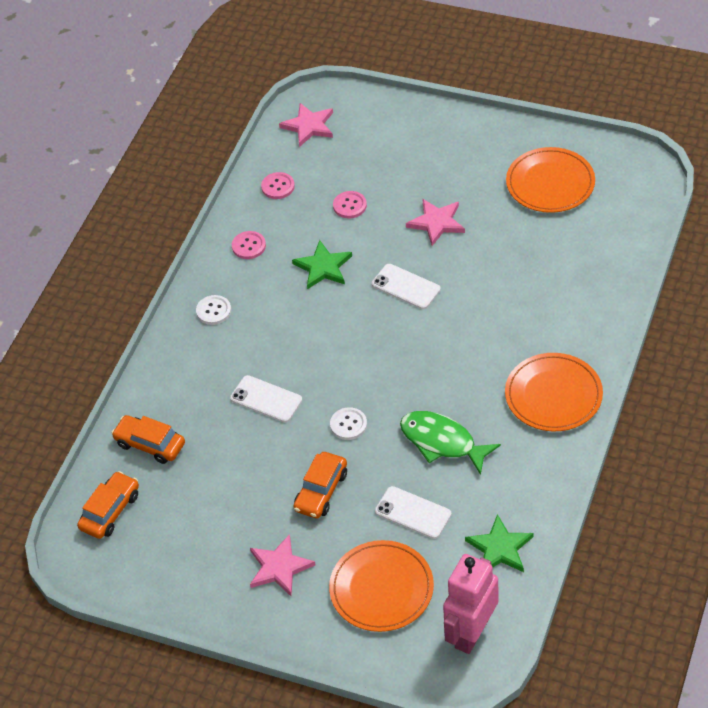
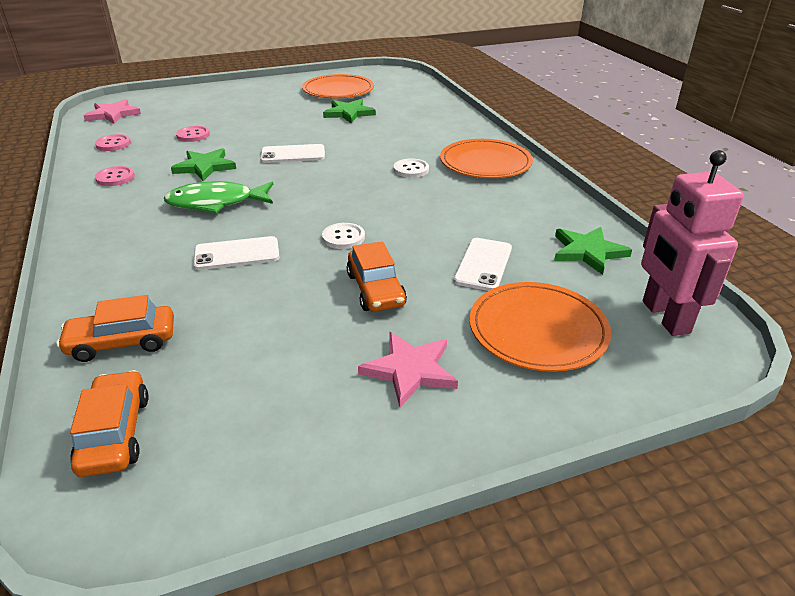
camera: 45 degrees left, 15 degrees down
(213, 311) = (114, 222): white button -> white button (411, 169)
(413, 513) = (483, 264): white phone -> white phone turned 60 degrees counterclockwise
(436, 223) = (278, 123): pink star -> none
(442, 442) = (441, 215): green fish -> green fish (216, 203)
(517, 238) = (349, 113): none -> green star

